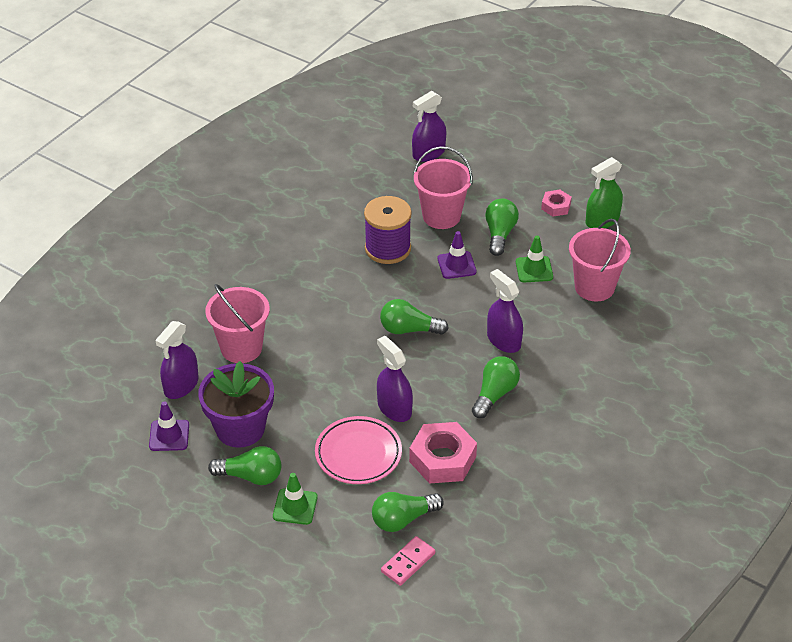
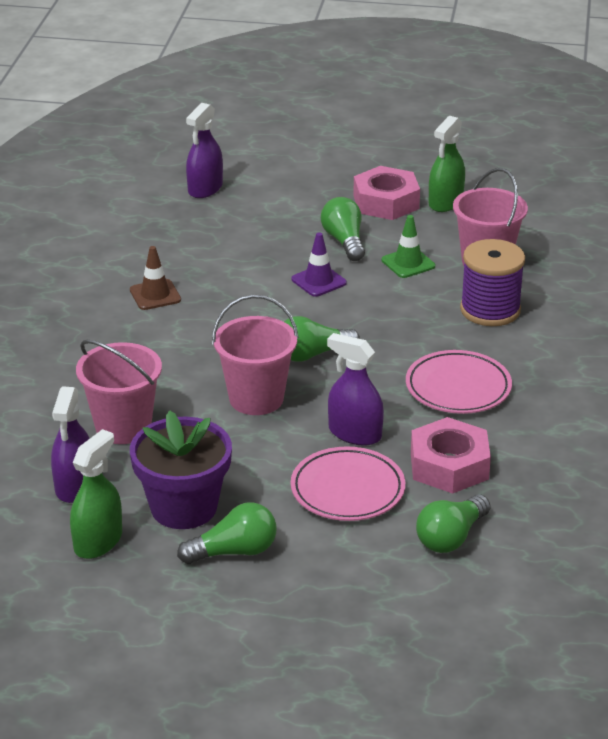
camera: 25 degrees left, 10 degrees down
(169, 435) = (98, 541): purple traffic cone -> green spray bottle
(295, 507) = (313, 565): green traffic cone -> none
(332, 241) = (155, 295): none -> brown traffic cone
(387, 248) = (227, 286): purple spool -> purple spool (490, 310)
(408, 562) = (491, 578): pink domino -> none
(441, 216) = (265, 241): pink bucket -> pink bucket (256, 399)
(495, 394) = (458, 388): green light bulb -> pink plate
(503, 340) = (427, 335): purple spray bottle -> none
(556, 206) = (386, 202): pink nut -> pink nut, size x1.86

